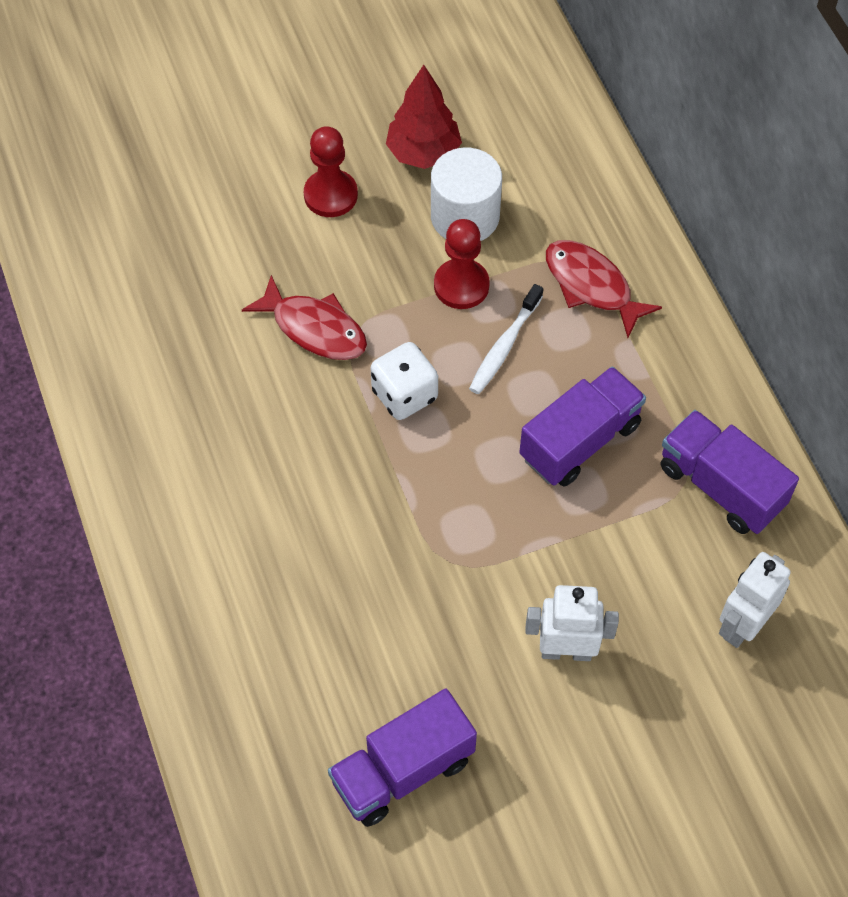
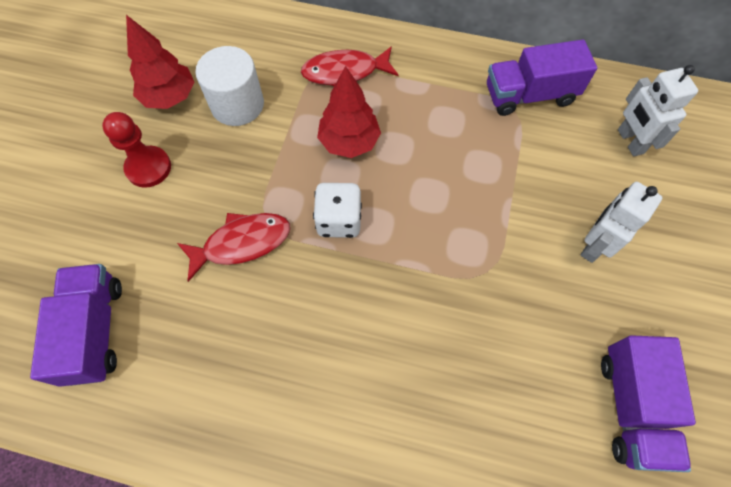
camera: 55 degrees left, 5 degrees up
(461, 285) = (285, 137): red pawn -> none
(504, 346) = (349, 142): white toothbrush -> red tree
(580, 441) = (448, 145): purple truck -> purple truck (95, 331)

